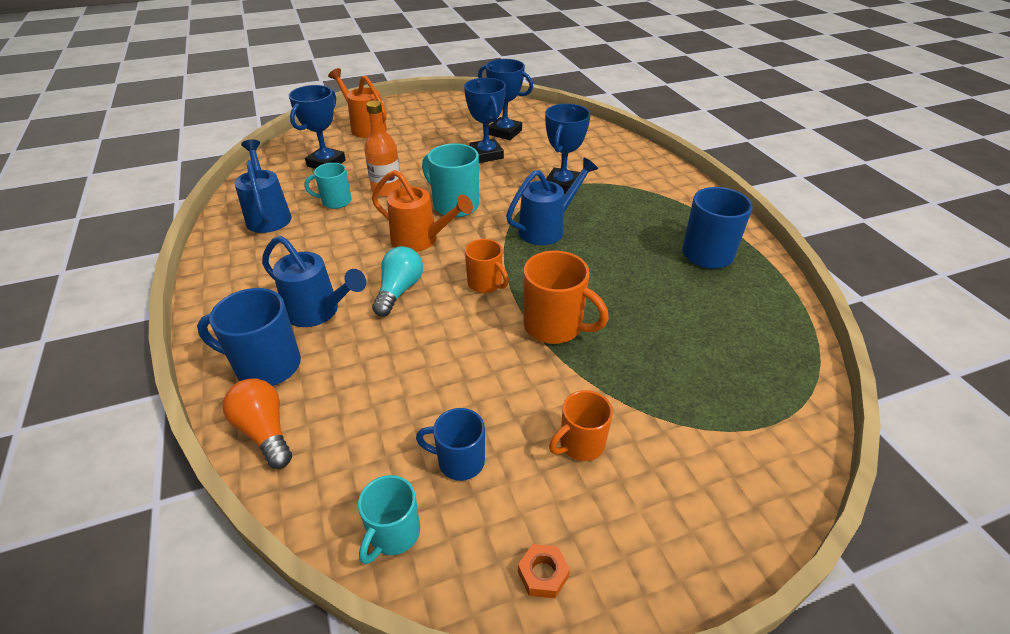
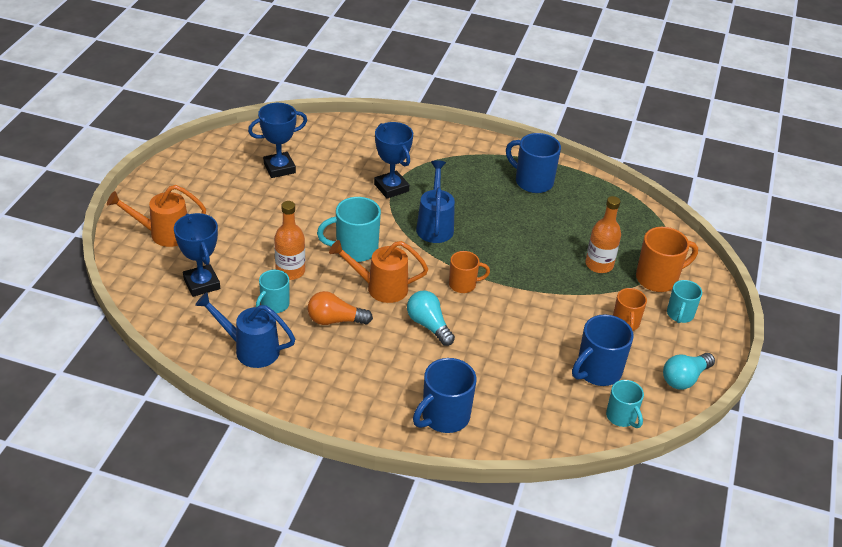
camera: 55 degrees left, 0 degrees up
(265, 431) = (504, 438): orange light bulb -> orange light bulb (335, 320)
(318, 312) = (411, 372): blue watering can -> none
(420, 240) = (381, 288): orange watering can -> orange watering can turned 150 degrees counterclockwise
(459, 461) = (597, 371): blue mug -> blue mug, size x1.57
(486, 155) = (302, 196): blue trophy -> none
(543, 574) = (684, 378): orange nut -> turquoise light bulb
(554, 326) = (532, 280): orange mug -> orange mug (658, 279)
(652, 366) = (599, 265): none -> orange bottle
(668, 496) = (679, 315): none -> turquoise mug

